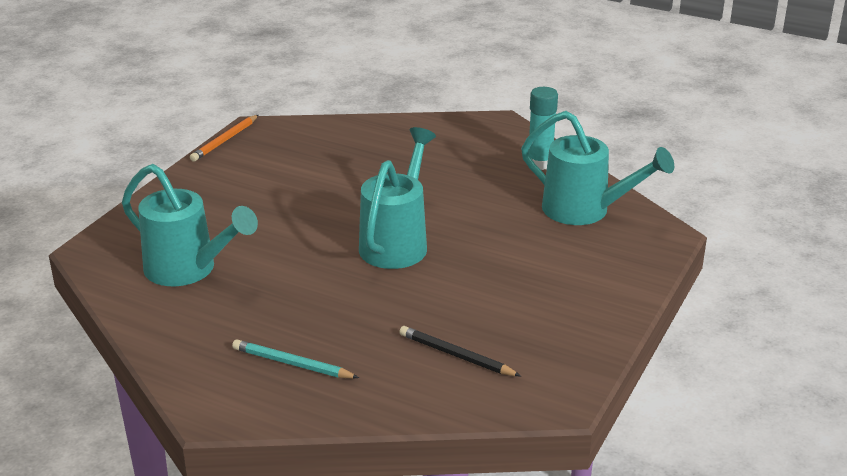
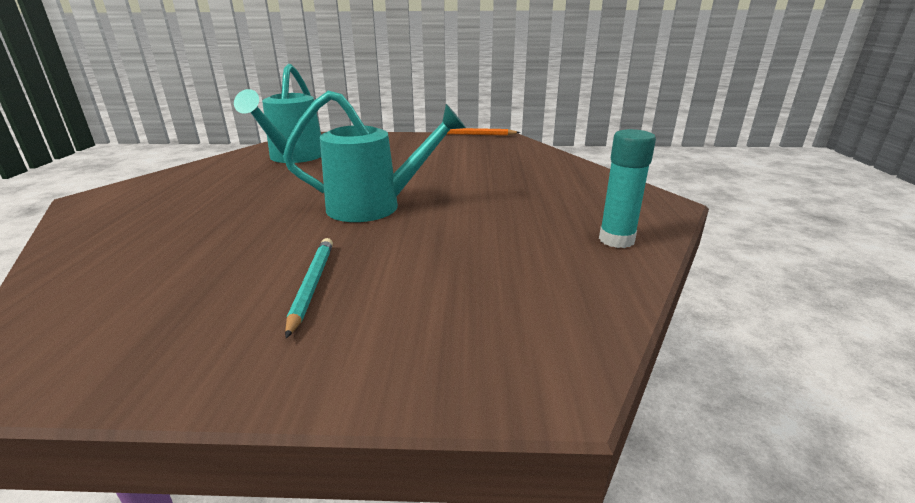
camera: 65 degrees right, 5 degrees down
(292, 363) = (156, 208): turquoise pencil -> turquoise pencil (312, 285)
(456, 355) = (158, 275): black pencil -> none
(585, 211) = (542, 291): turquoise watering can -> none

